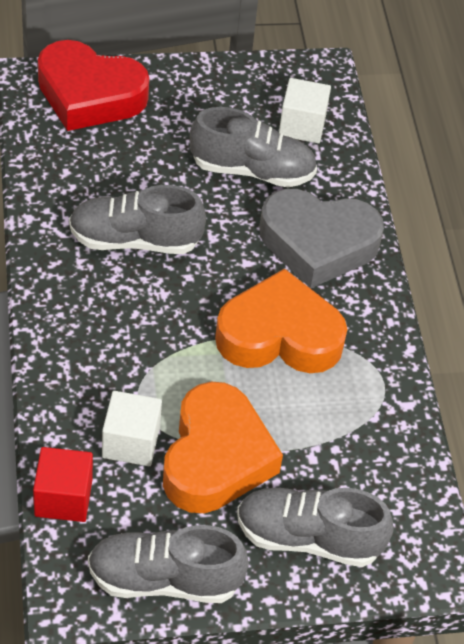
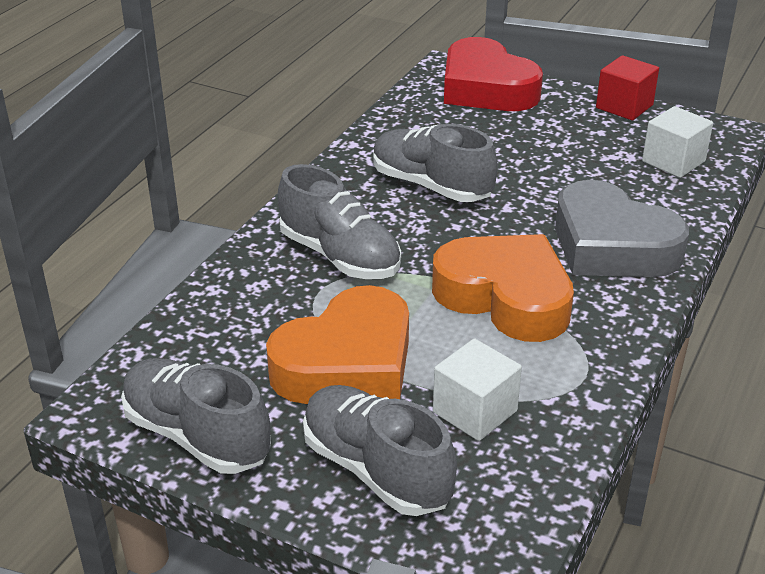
camera: 40 degrees right, 15 degrees down
(63, 498) = (175, 333): red cube -> red cube (624, 106)
(131, 442) = (279, 319): white cube -> white cube (475, 411)
(252, 170) = (592, 176): grey shoe -> grey shoe (339, 256)

